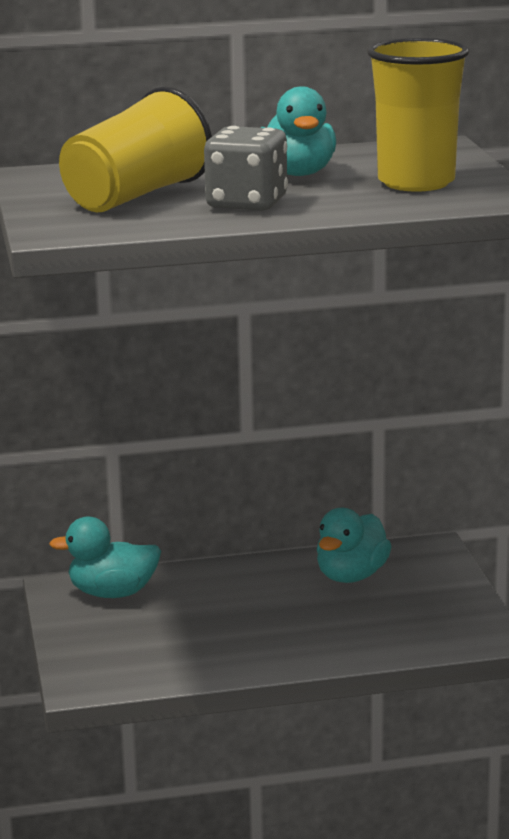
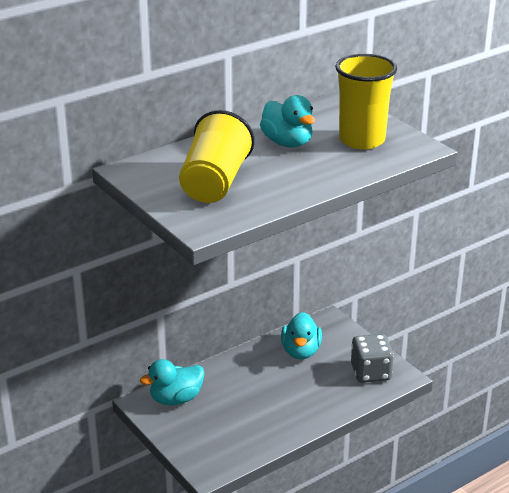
camera: 25 degrees left, 10 degrees up
(247, 203) = (287, 177): grey dice -> grey dice (371, 373)

